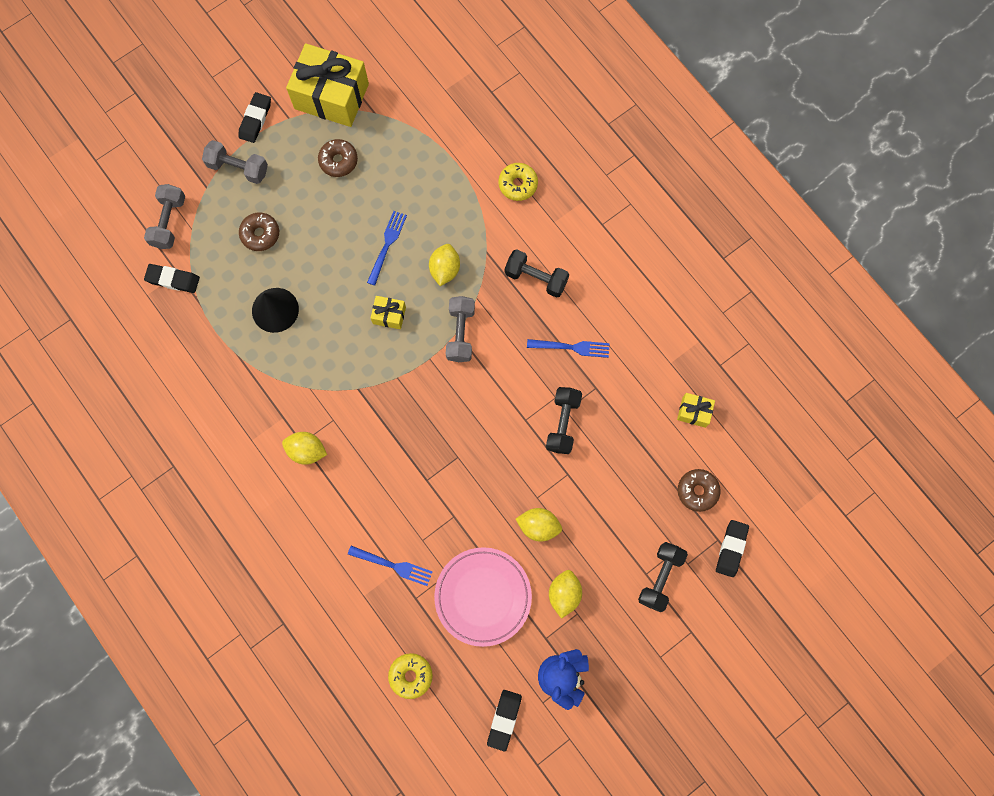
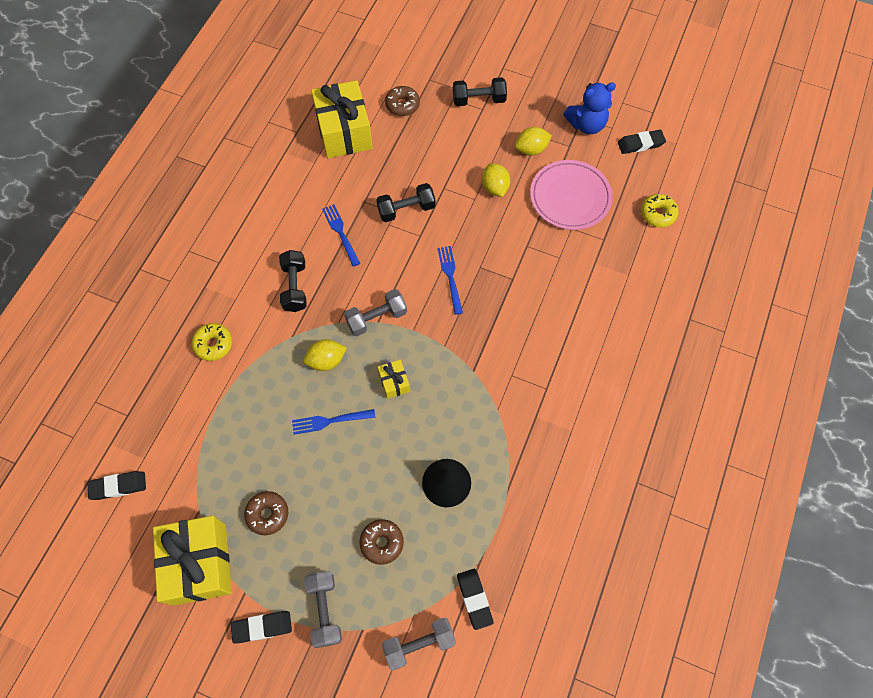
camera: 120 degrees left, 10 degrees down
(307, 450) = (550, 380): yellow lemon -> none
(393, 565) = (592, 267): blue fork -> blue fork (450, 277)
(694, 412) = (344, 132): yellow gift -> yellow gift, size x2.22
(731, 548) = (430, 69): black eraser -> black eraser (118, 486)

